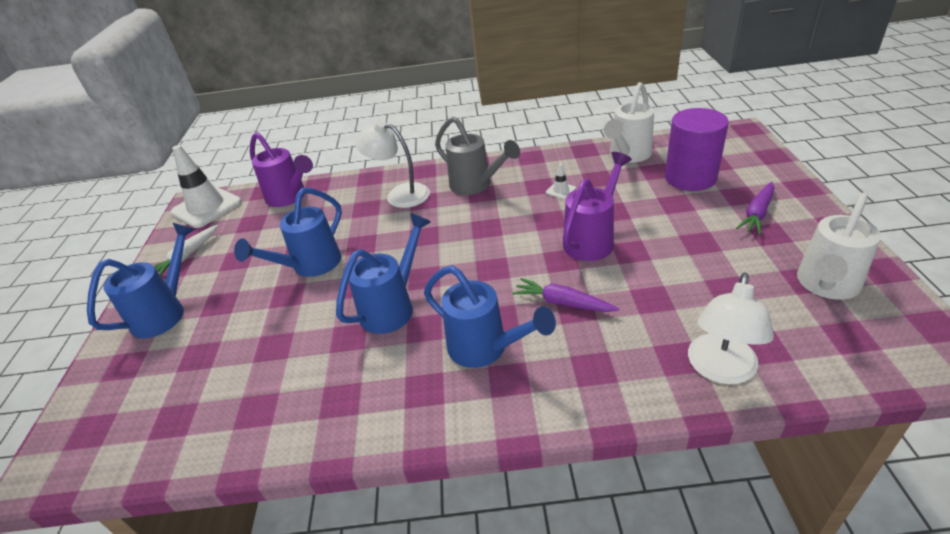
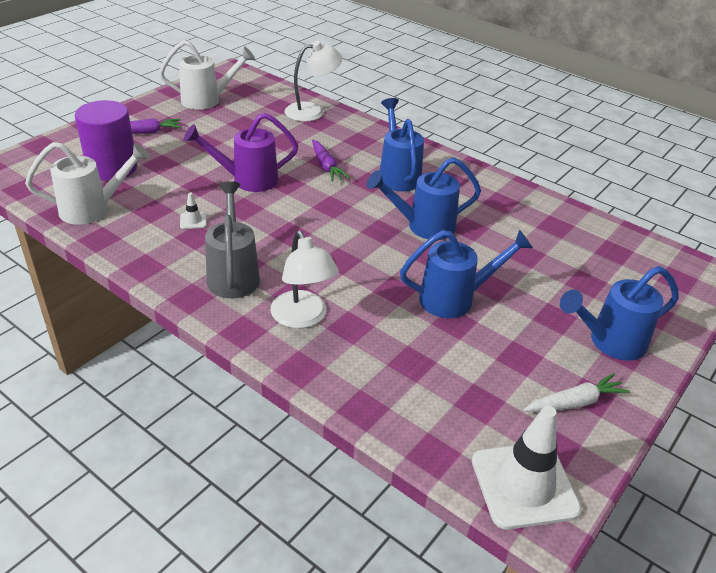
camera: 145 degrees left, 0 degrees up
(289, 197) = (410, 411): purple watering can -> none

